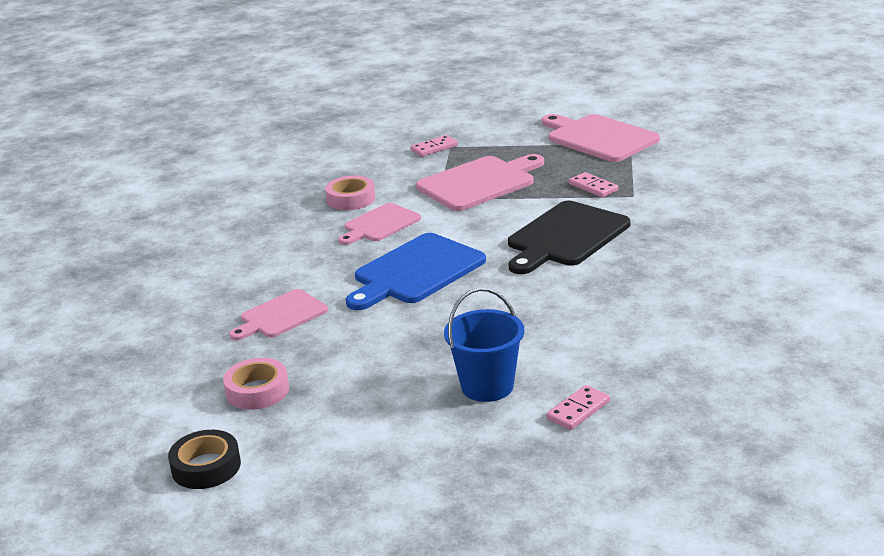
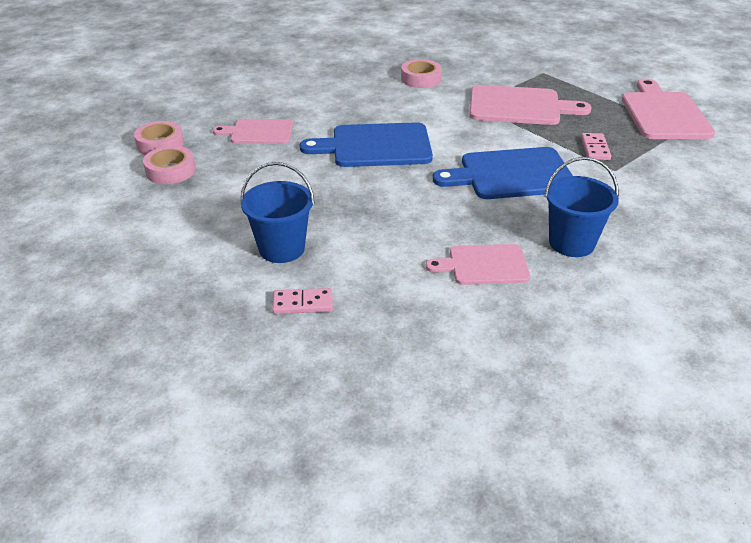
camera: 40 degrees right, 10 degrees up
(196, 377) = (160, 144): none -> pink tape
(206, 467) = (75, 199): black tape -> none
(379, 224) = (409, 104): pink cutting board -> pink cutting board (484, 265)
(434, 148) = (530, 69): pink domino -> none
(565, 237) = (511, 174): black cutting board -> blue cutting board
(689, 260) = (571, 243): none -> blue bucket

